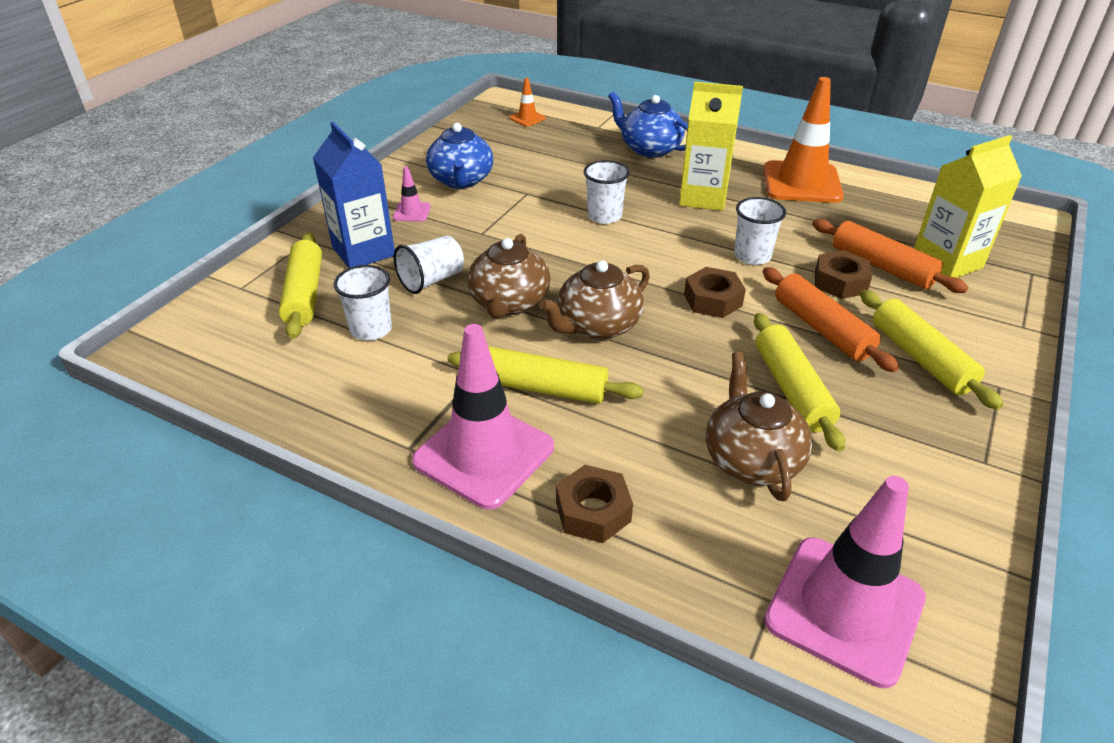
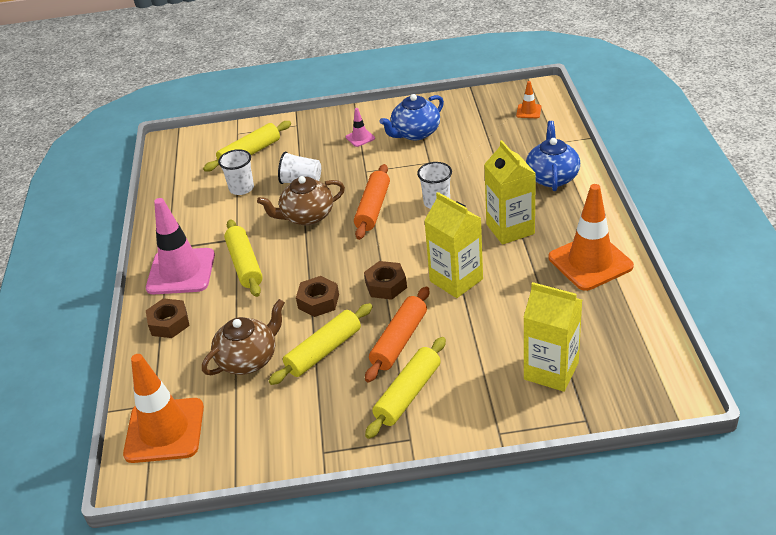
camera: 60 degrees right, 0 degrees up
(363, 251) = (304, 146): blue carton -> none
(597, 326) = (316, 255): brown teapot -> none
(752, 256) = (456, 280): white cup -> yellow carton
(840, 282) = (465, 329): brown nut -> brown nut (318, 301)
(844, 609) = (164, 430): pink traffic cone -> orange traffic cone
(881, 267) = (507, 341): orange rolling pin -> orange rolling pin (373, 208)

